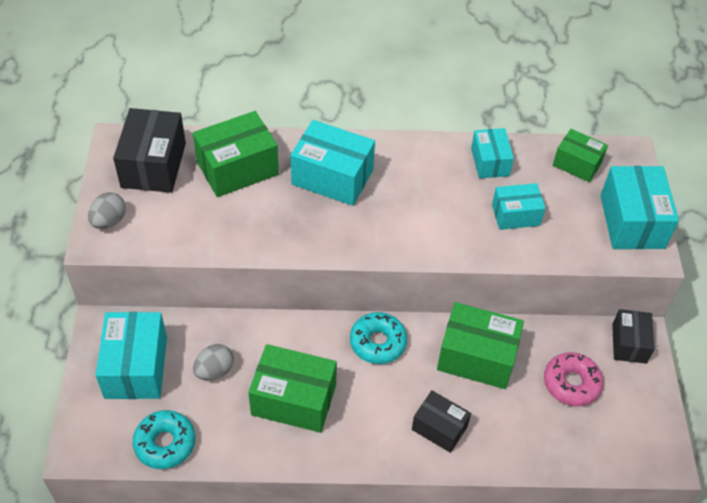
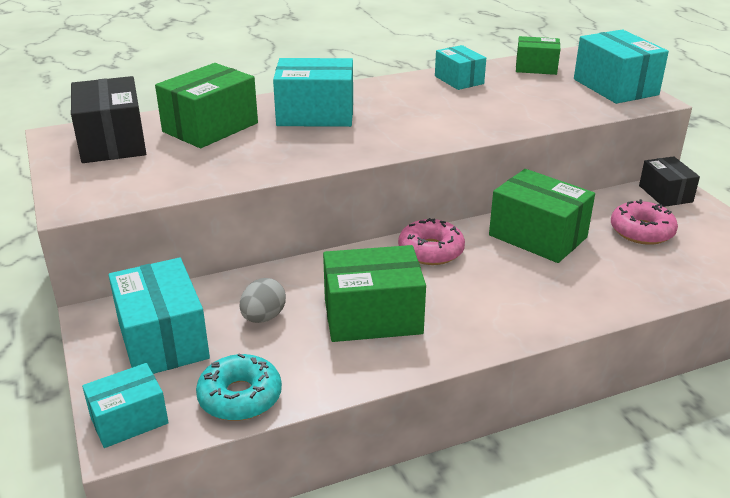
camera: 20 degrees left, 20 degrees down
(109, 221) = (81, 188): grey egg -> none
(378, 342) = (431, 251): turquoise donut -> pink donut
(439, 428) = (546, 295): black box -> none
(477, 357) = (538, 236): green box -> green box turned 45 degrees clockwise
(515, 215) = (511, 102): turquoise box -> turquoise box (129, 420)

